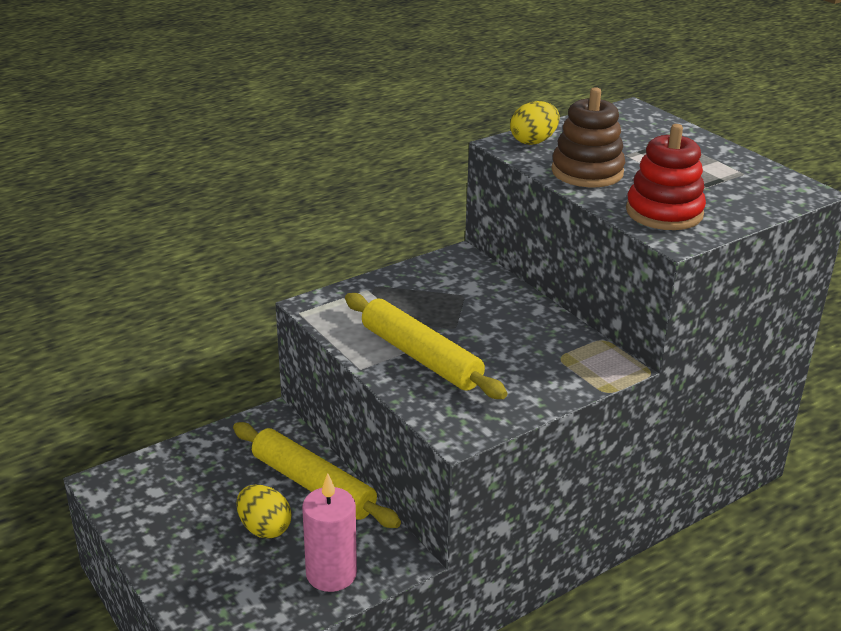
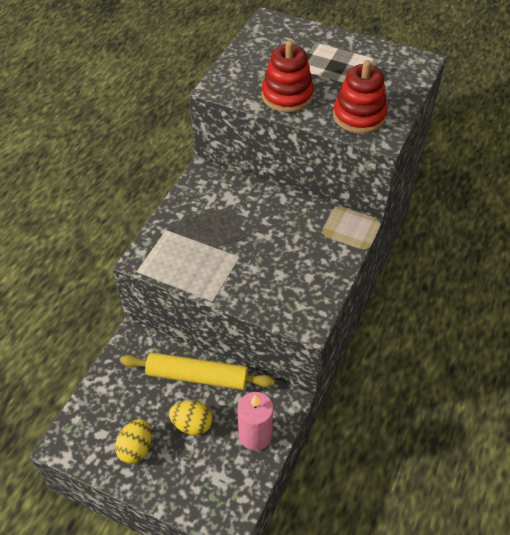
camera: 30 degrees left, 20 degrees up
(421, 357) = (242, 272): yellow rolling pin -> none
(533, 141) = (232, 78): yellow egg -> yellow egg (136, 448)
(587, 172) = (287, 96): brown stacking toy -> red stacking toy

